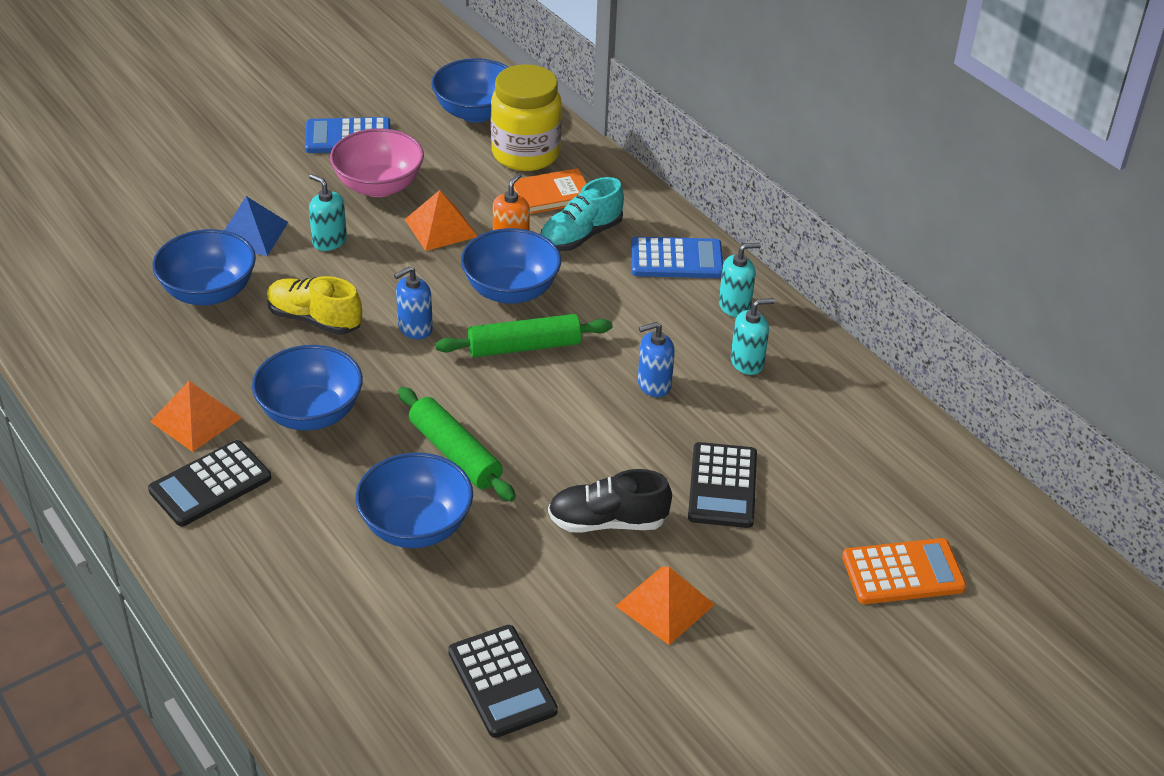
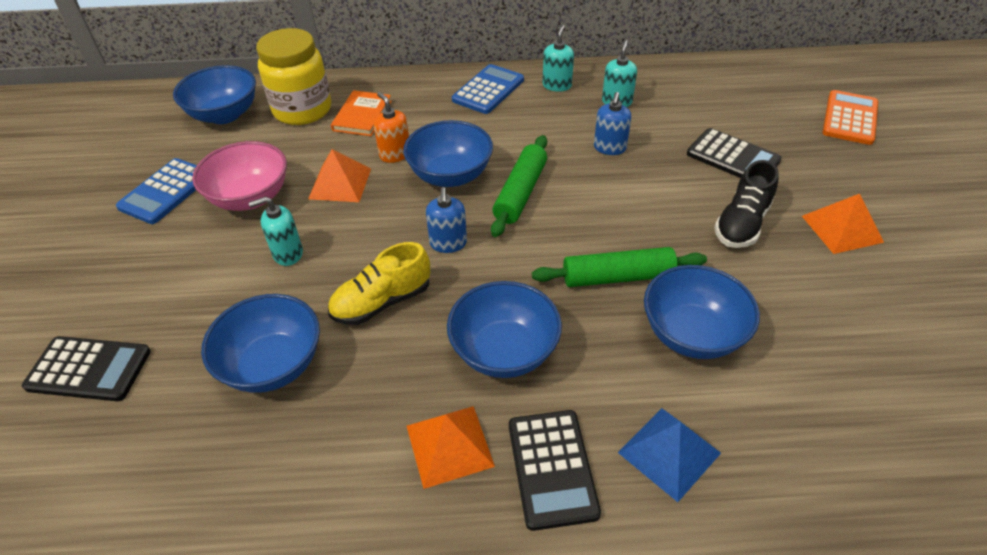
camera: 55 degrees left, 5 degrees up
(251, 234) = (222, 302): blue pyramid -> blue pyramid (669, 452)
(502, 682) = (898, 349): black calculator -> black calculator (89, 369)
(581, 236) = (422, 120): turquoise shoe -> none

